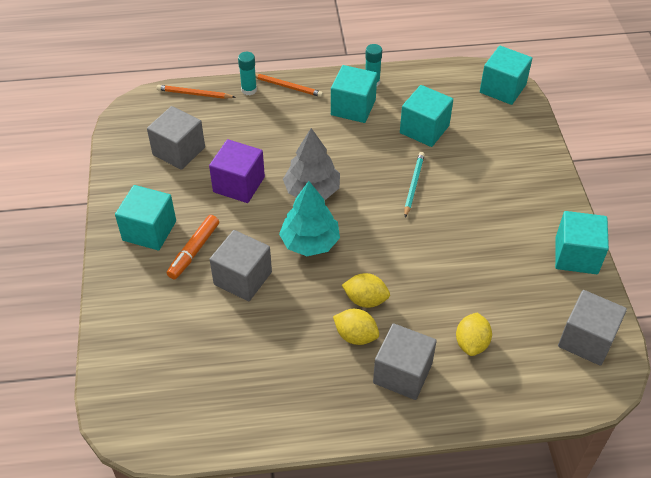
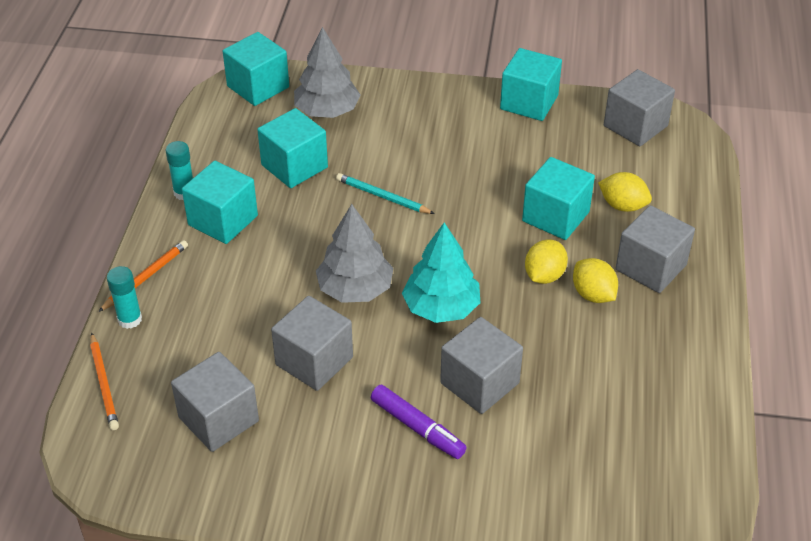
camera: 75 degrees left, 5 degrees down
(149, 231) = (363, 474): turquoise cube -> turquoise cube (555, 216)
(194, 94) = (104, 383): orange pencil -> orange pencil turned 45 degrees counterclockwise
(194, 251) = (417, 427): orange marker -> purple marker
(239, 184) = (314, 361): purple cube -> grey cube
(355, 336) = (593, 295): yellow lemon -> yellow lemon turned 75 degrees counterclockwise
(495, 132) = (327, 111): none -> grey tree

